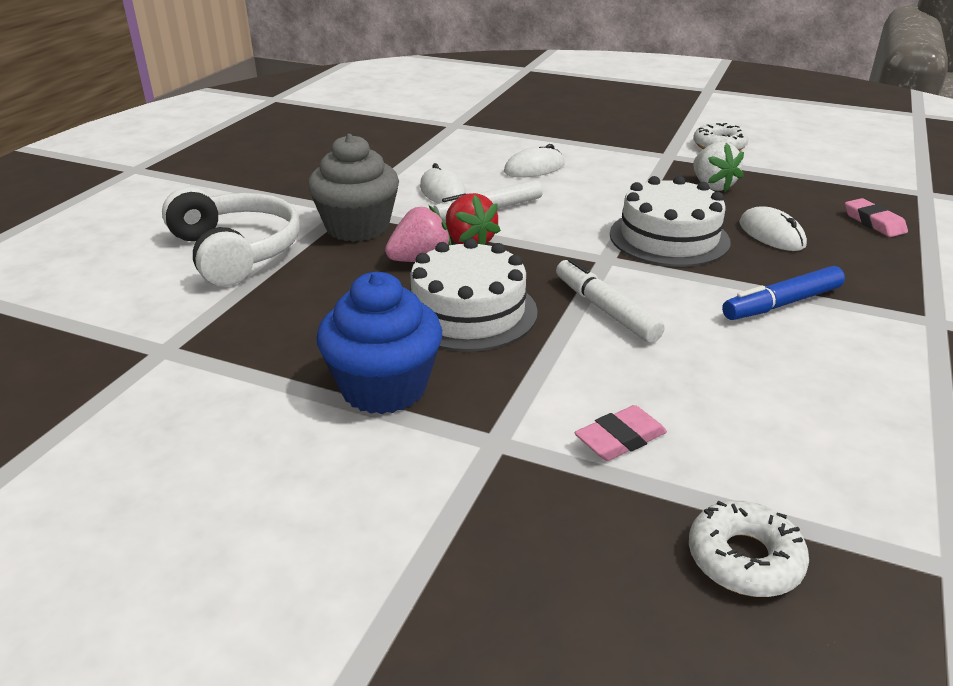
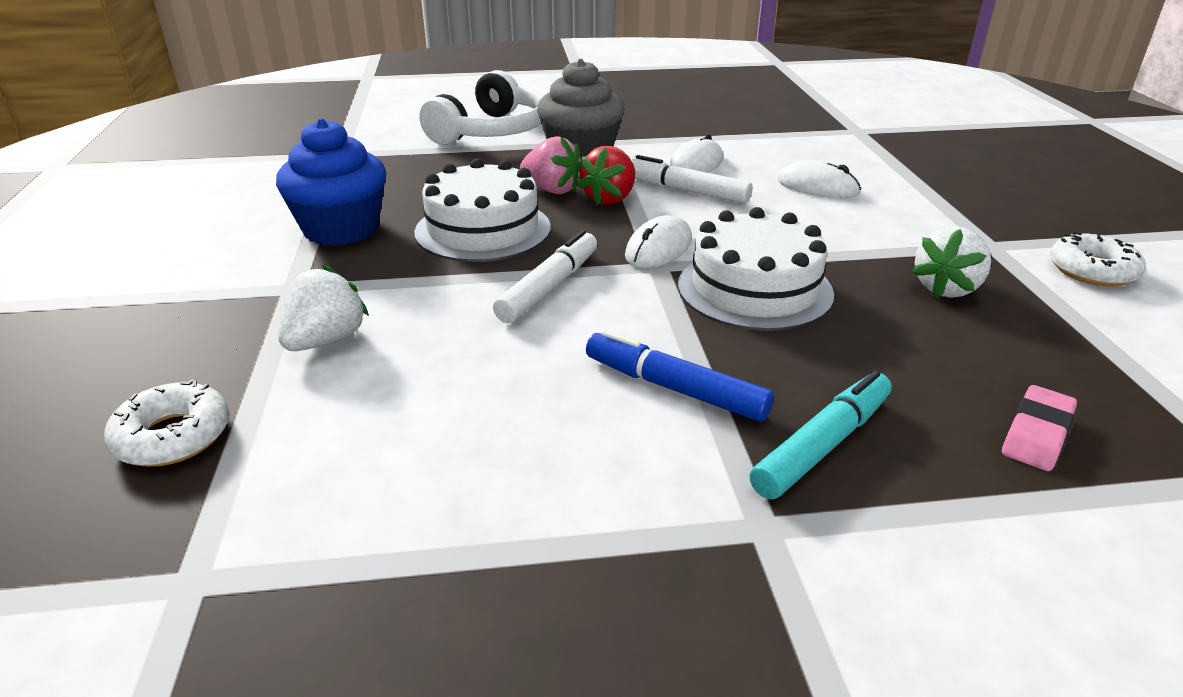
camera: 60 degrees right, 0 degrees up
(620, 439) = (326, 340): pink eraser -> white strawberry
(771, 234) = (863, 353): white mouse -> white mouse (659, 248)
(864, 279) = (823, 445): none -> turquoise marker

